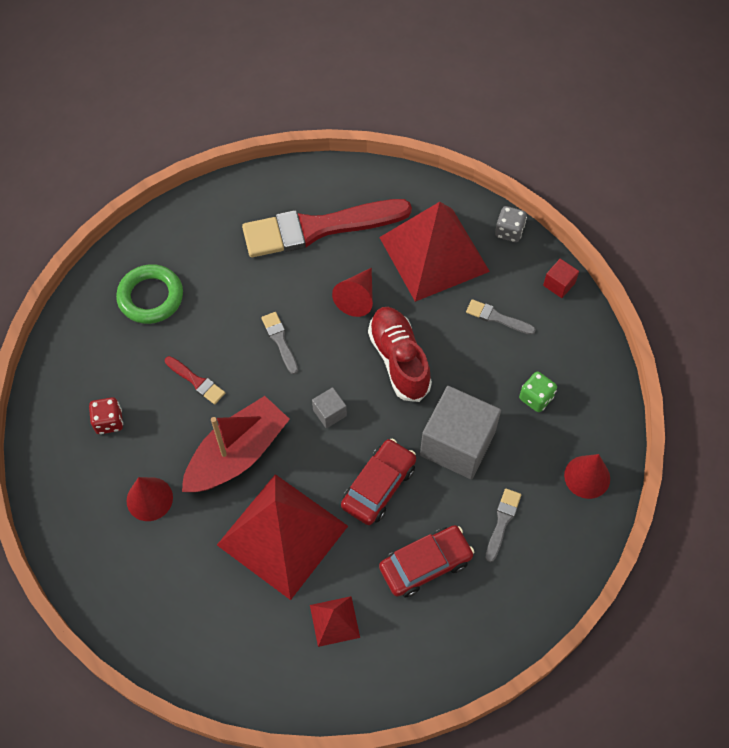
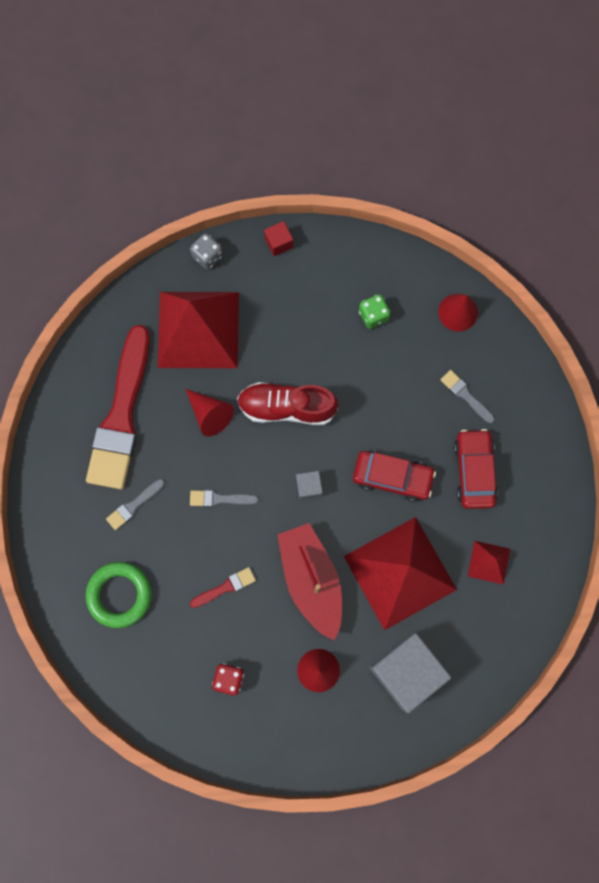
camera: 65 degrees left, 15 degrees up
(378, 486) = (392, 477): red car -> red car turned 135 degrees clockwise
(457, 444) = (384, 397): grey cube -> grey cube (406, 671)
(497, 318) = (286, 308): grey brush -> grey brush (134, 505)

